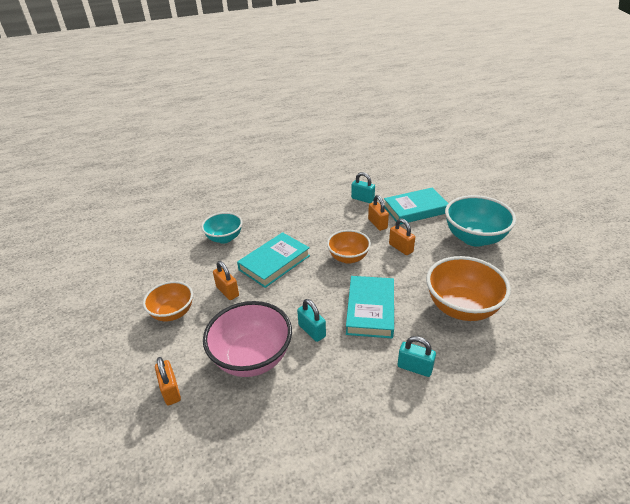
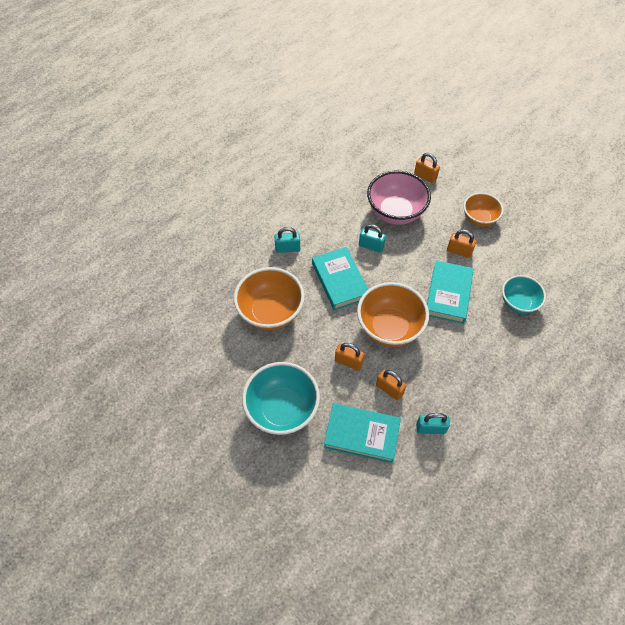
camera: 150 degrees right, 20 degrees up
(348, 258) = (389, 328): orange bowl -> orange bowl, size x1.59
(415, 209) = (361, 434): turquoise book -> turquoise book turned 60 degrees clockwise

